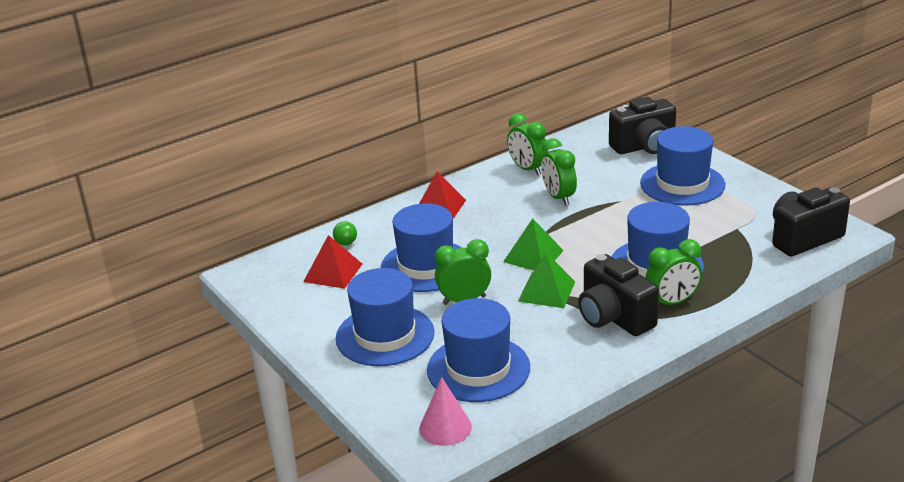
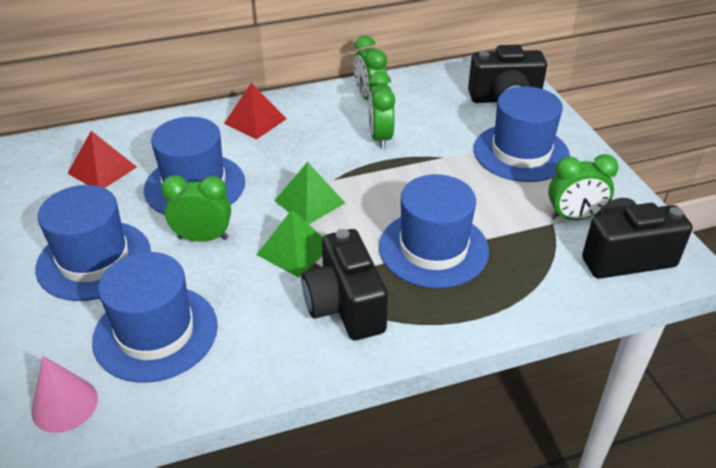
camera: 15 degrees right, 10 degrees up
(346, 243) = (139, 140): green ball -> none
(672, 302) = (423, 304): green clock -> green clock (574, 217)

